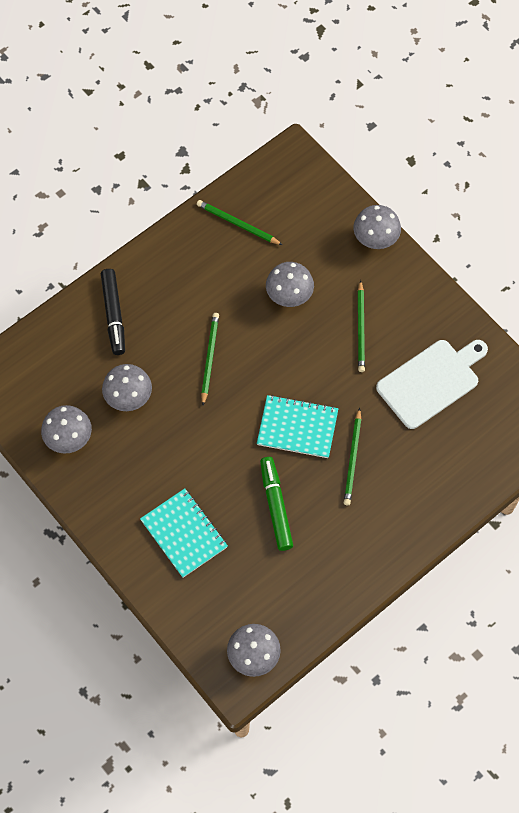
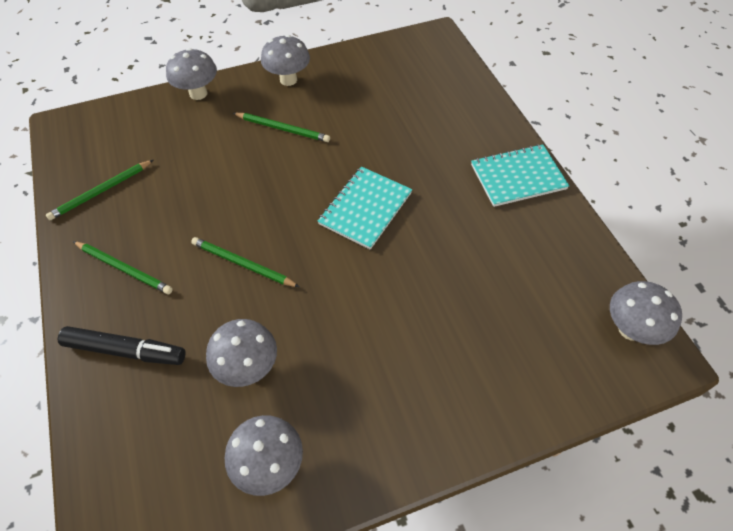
camera: 70 degrees left, 10 degrees down
(184, 533) = (455, 358): turquoise notebook -> turquoise notebook (518, 177)
(276, 506) = (449, 254): green marker -> none
(289, 296) = (214, 173): grey mushroom -> grey mushroom (288, 80)
(353, 459) = (419, 174): green pencil -> green pencil (124, 268)
(431, 382) = (364, 97): white cutting board -> none

